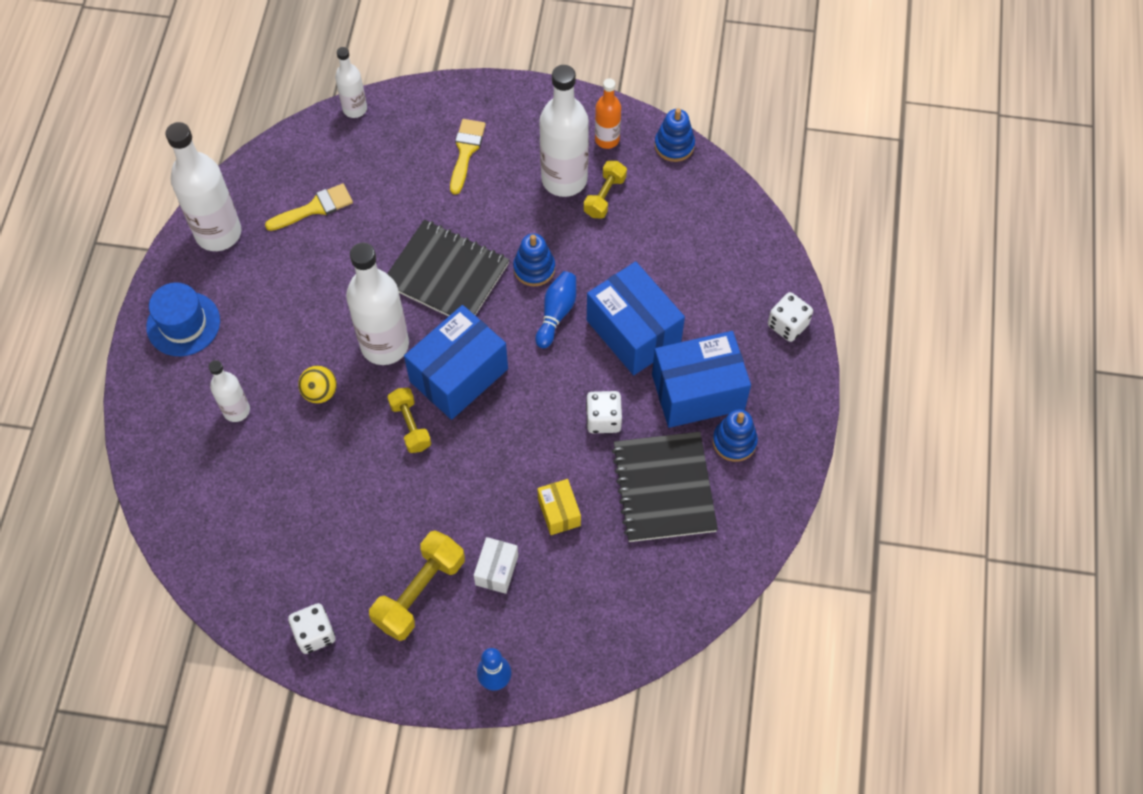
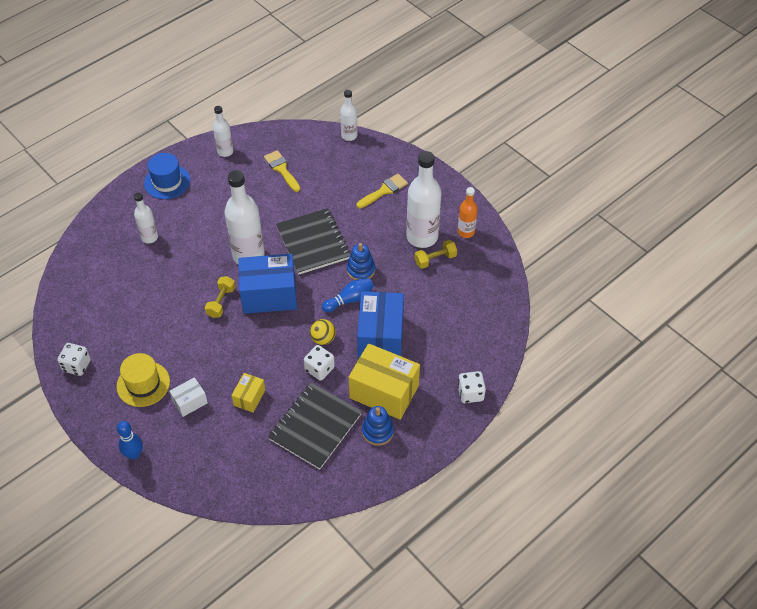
camera: 40 degrees right, 10 degrees down
(218, 233) = (225, 151): white bottle -> white bottle, size x0.55
(315, 208) = (282, 169): yellow brush -> yellow brush turned 135 degrees counterclockwise
(320, 392) = (195, 256): yellow ball -> yellow ball (323, 339)
(419, 592) = (143, 384): yellow dumbbell -> yellow hat
(674, 145) = (500, 259): blue stacking toy -> none
(698, 392) = (384, 392): blue box -> yellow box

